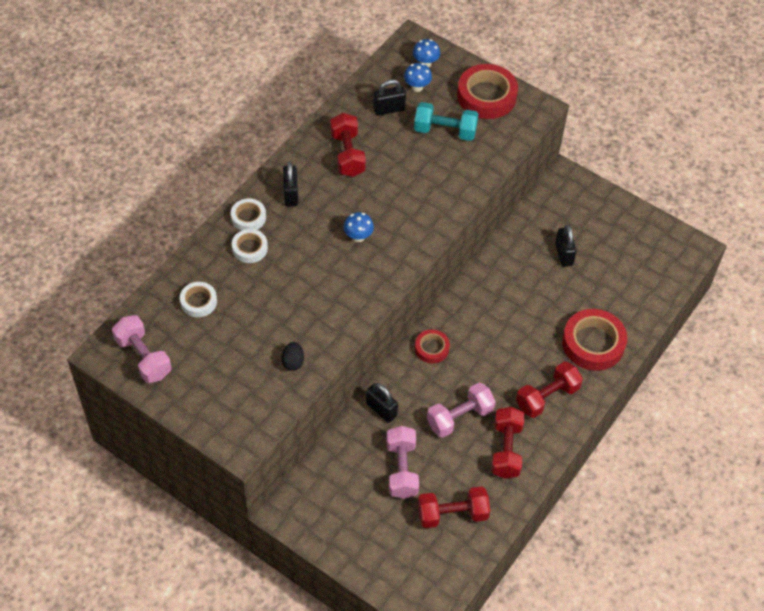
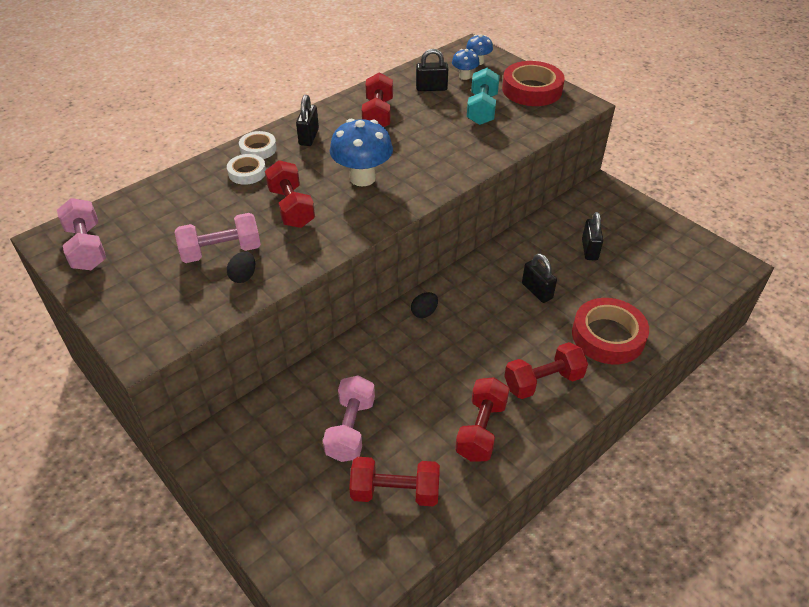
camera: 15 degrees right, 10 degrees down
(198, 302) = (172, 208): white tape -> none
(306, 282) = (291, 207): none -> red dumbbell
(358, 237) = (362, 178): blue mushroom -> blue mushroom, size x1.89
(381, 409) = (349, 362): black padlock -> black padlock (537, 291)
(432, 348) = (424, 312): red tape -> black egg
(445, 131) = (482, 109): turquoise dumbbell -> turquoise dumbbell turned 75 degrees clockwise
(459, 417) = (435, 385): pink dumbbell -> pink dumbbell (221, 251)

